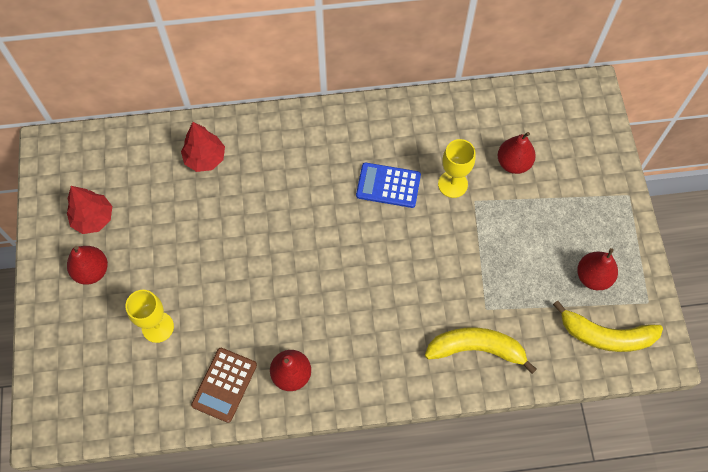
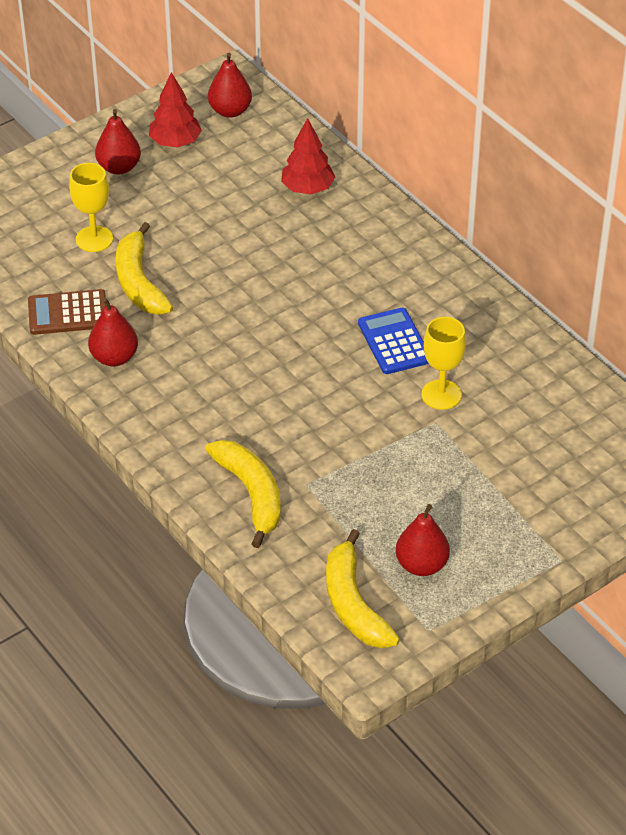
camera: 60 degrees right, 20 degrees down
(224, 318) = (139, 282): none -> yellow banana
(513, 163) = (514, 437): red pear -> red pear (230, 111)

